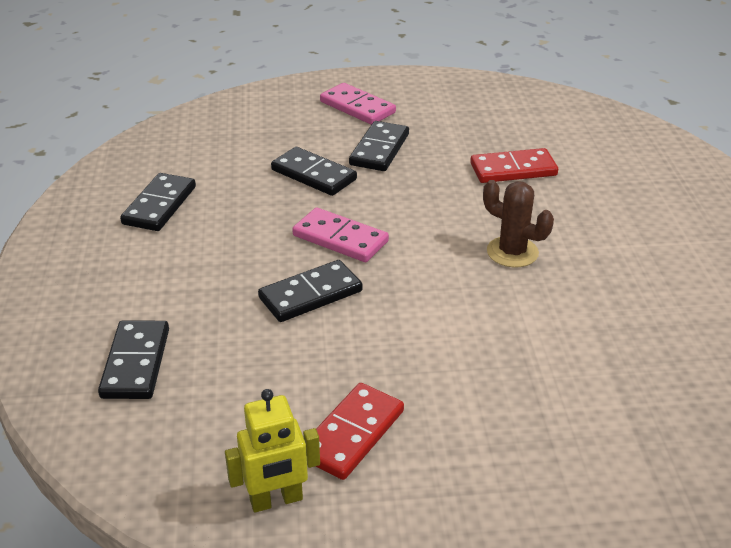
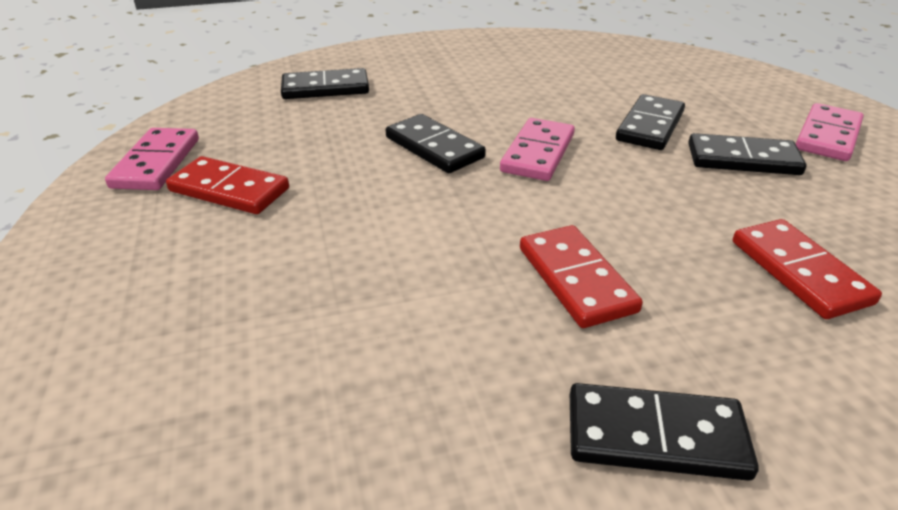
camera: 80 degrees right, 0 degrees up
(160, 205) = (541, 66): black domino -> black domino (655, 436)
(276, 500) = (156, 163): yellow robot -> pink domino
(512, 252) = (576, 279): brown cactus -> red domino

